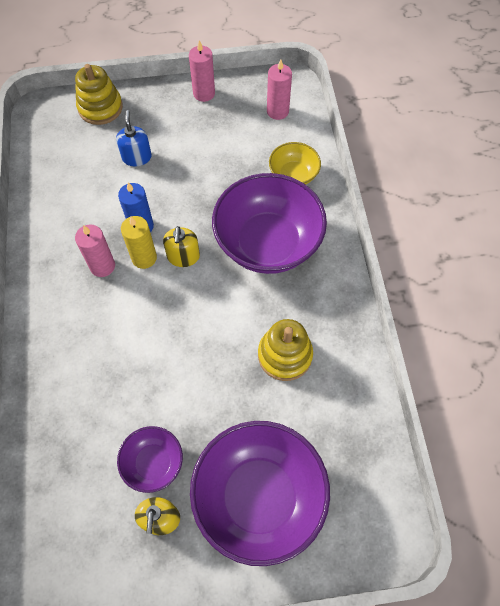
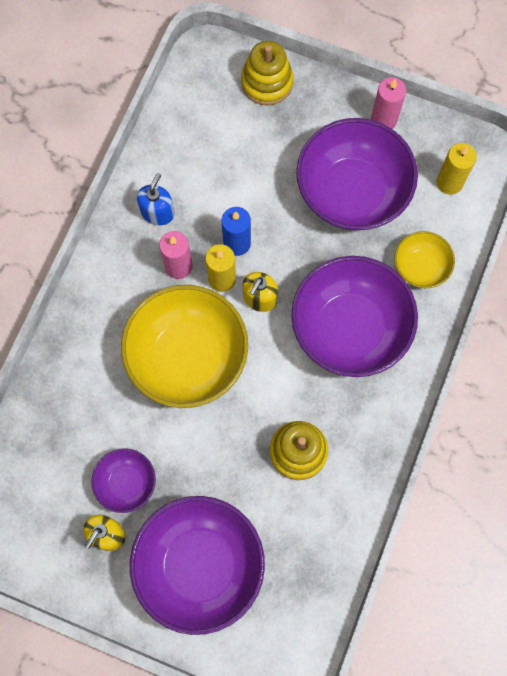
camera: 30 degrees right, 10 degrees up
(136, 157) = (273, 161): blue soap dispenser -> blue soap dispenser (157, 212)
(149, 331) = (187, 357): none -> yellow bowl
(210, 150) = (352, 192): none -> purple bowl
(277, 111) = (449, 182): pink candle -> yellow candle

